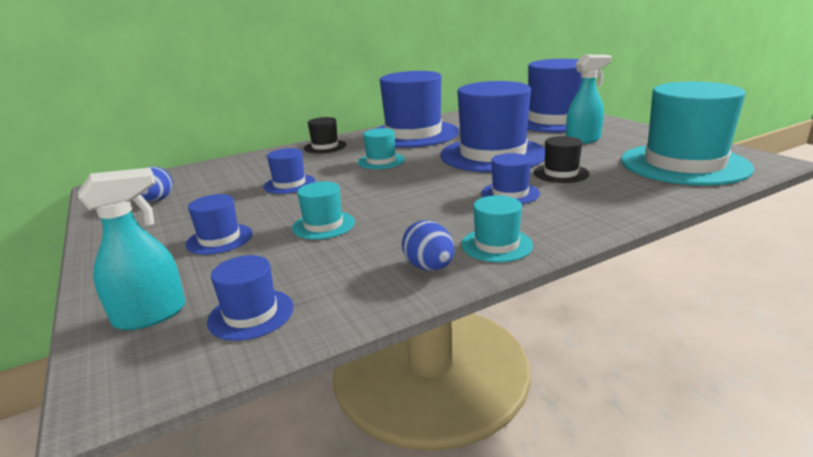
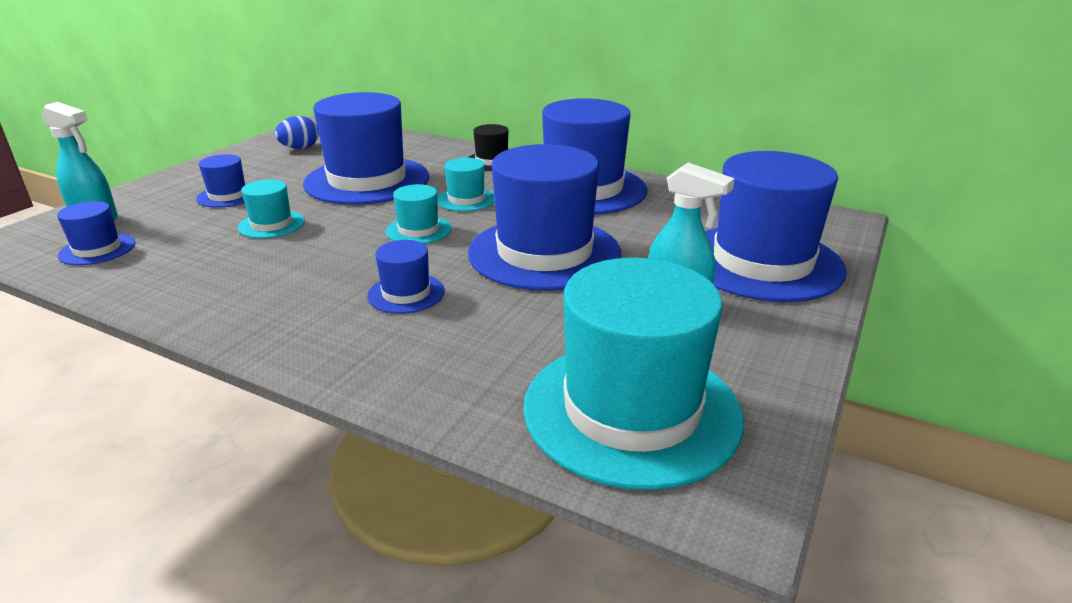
camera: 55 degrees right, 5 degrees up
(289, 184) = (367, 180): blue hat -> blue hat, size x2.21
(429, 267) = (190, 295): blue egg -> none
(496, 245) = (251, 317): turquoise hat -> turquoise hat (418, 230)
(561, 173) = (504, 312): black hat -> none

